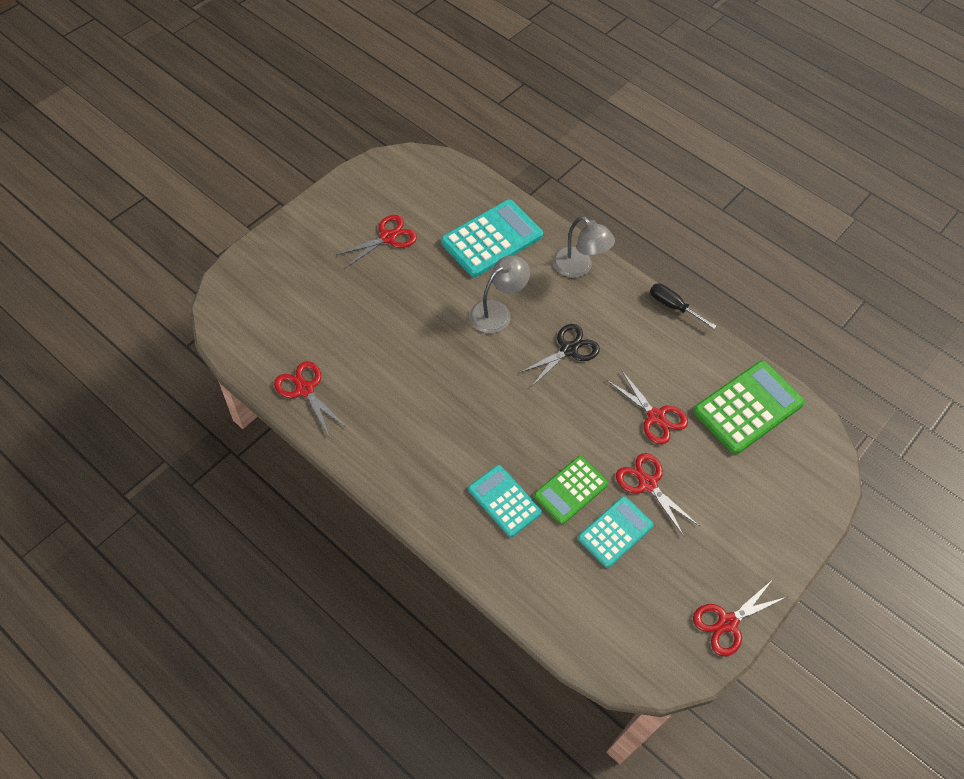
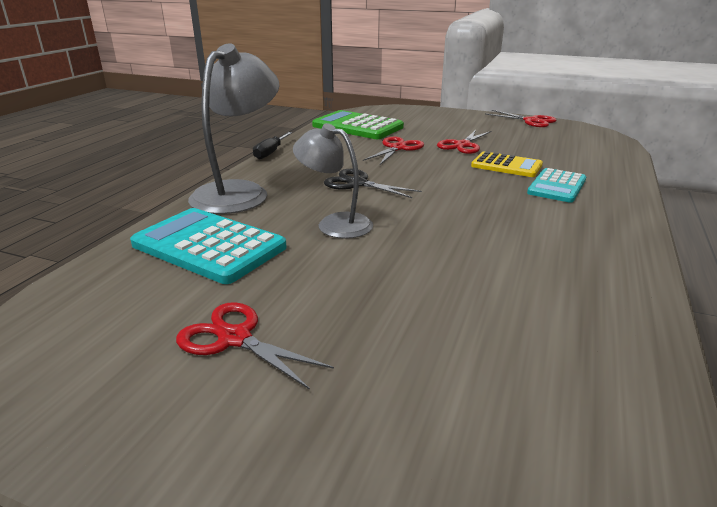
camera: 105 degrees left, 30 degrees down
(305, 389) = (613, 340): red scissors -> none
(570, 490) = (506, 166): green calculator -> yellow calculator
(578, 267) = (239, 192): grey lamp -> grey lamp, size x1.57
(615, 532) = (518, 149): turquoise calculator -> none

